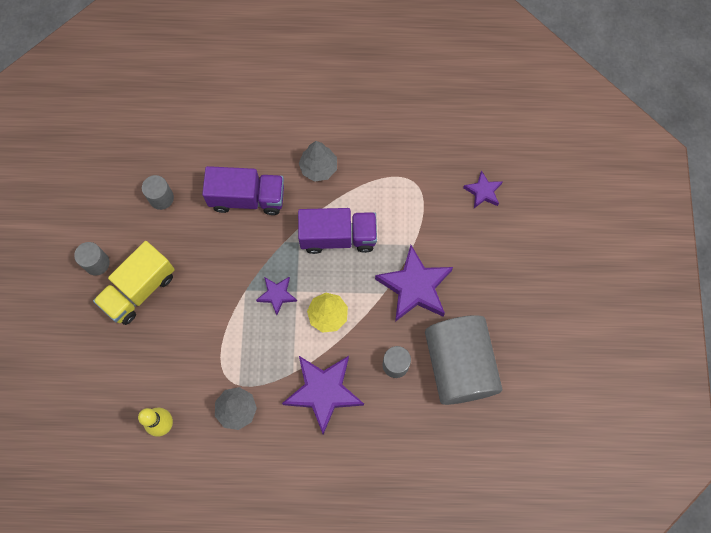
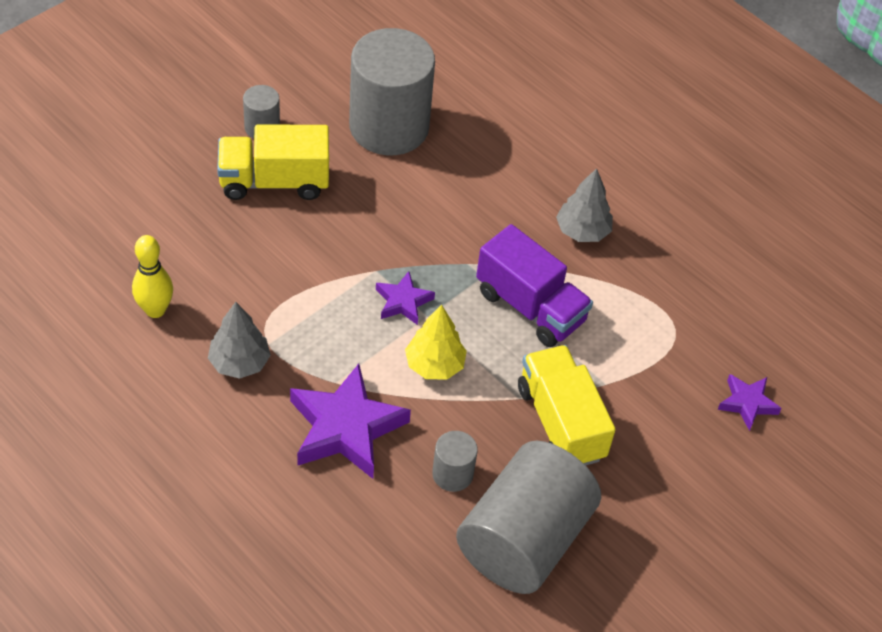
camera: 40 degrees right, 20 degrees down
(161, 198) = (389, 126): grey cylinder -> grey cylinder, size x2.27
(247, 198) = (475, 196): purple truck -> none
(414, 287) = (560, 422): purple star -> yellow truck

